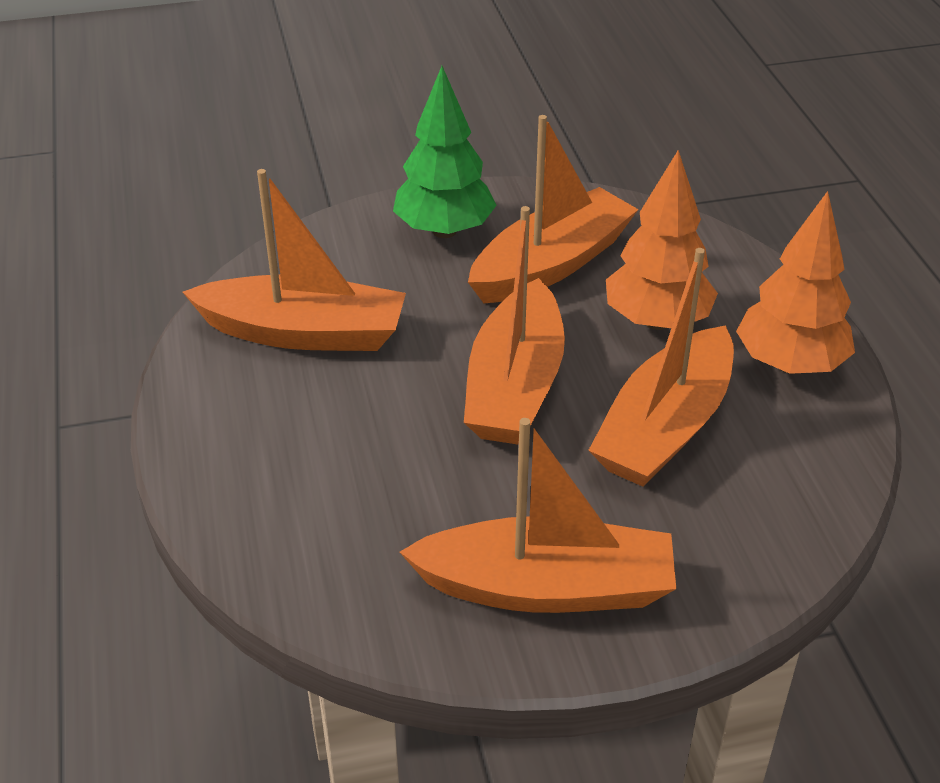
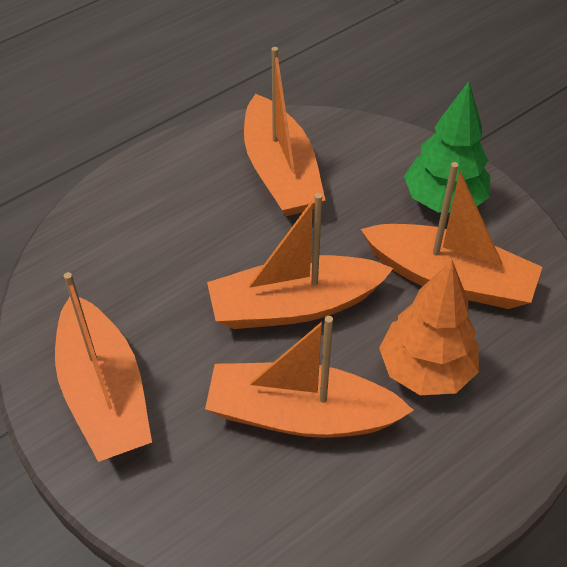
camera: 65 degrees right, 10 degrees up
(789, 364) = (430, 483): orange tree -> none

